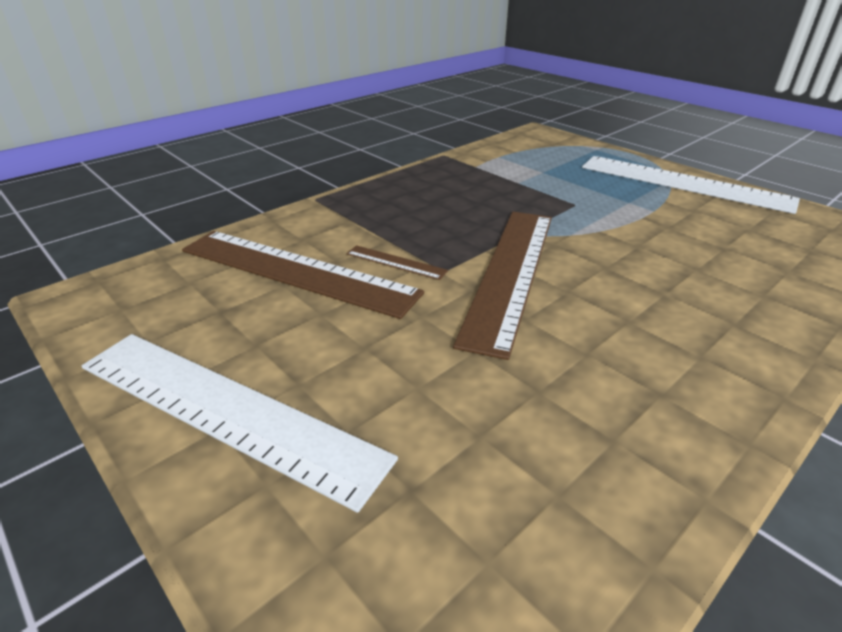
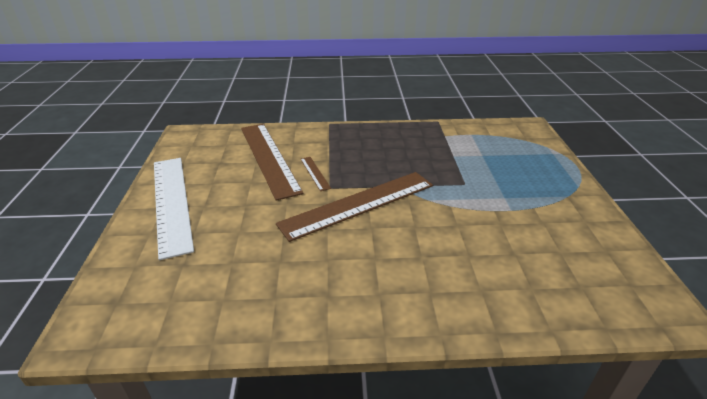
camera: 40 degrees right, 0 degrees up
(683, 183) = (574, 202): white ruler -> none

